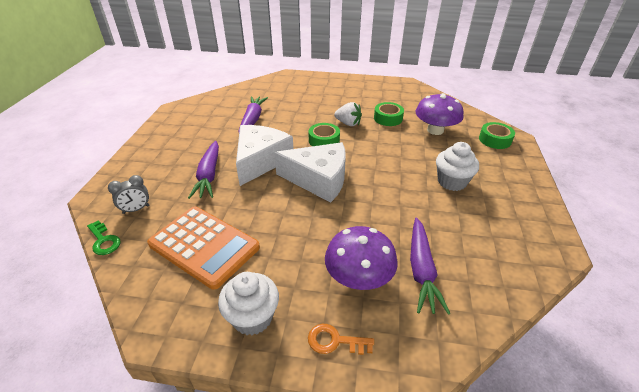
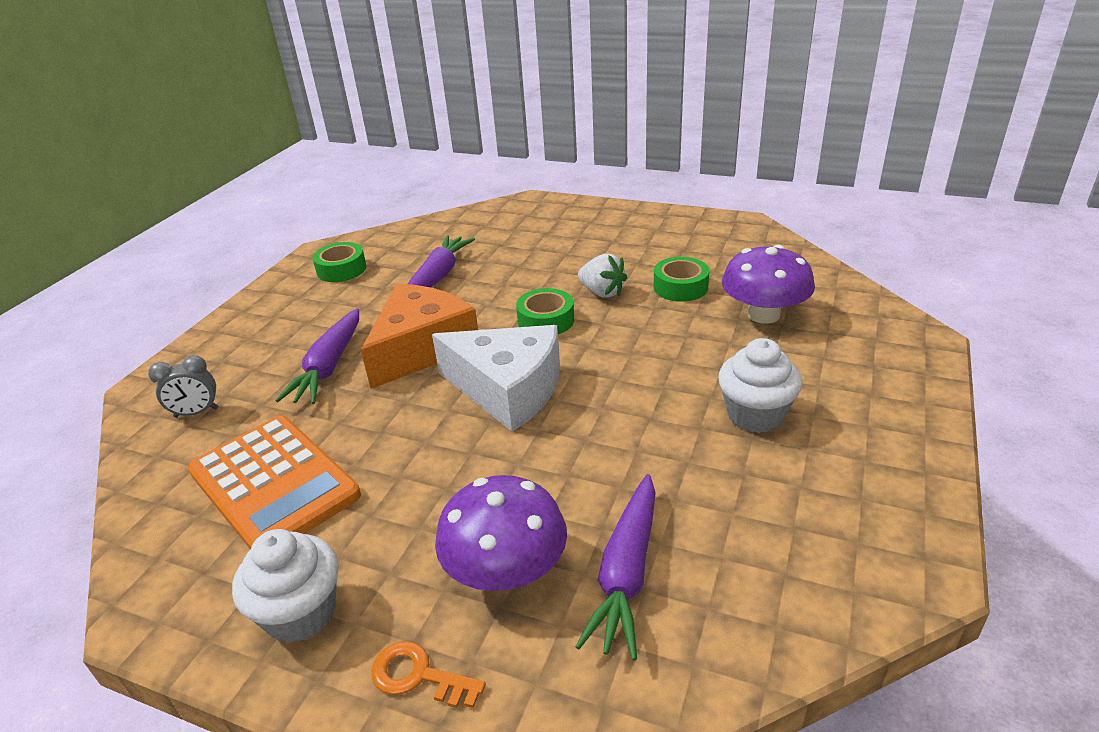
camera: 15 degrees right, 5 degrees down
(104, 241) = (130, 458): green key -> none
(260, 161) = (422, 348): white cheese -> orange cheese
(495, 140) = (878, 341): green tape -> green tape (341, 269)

